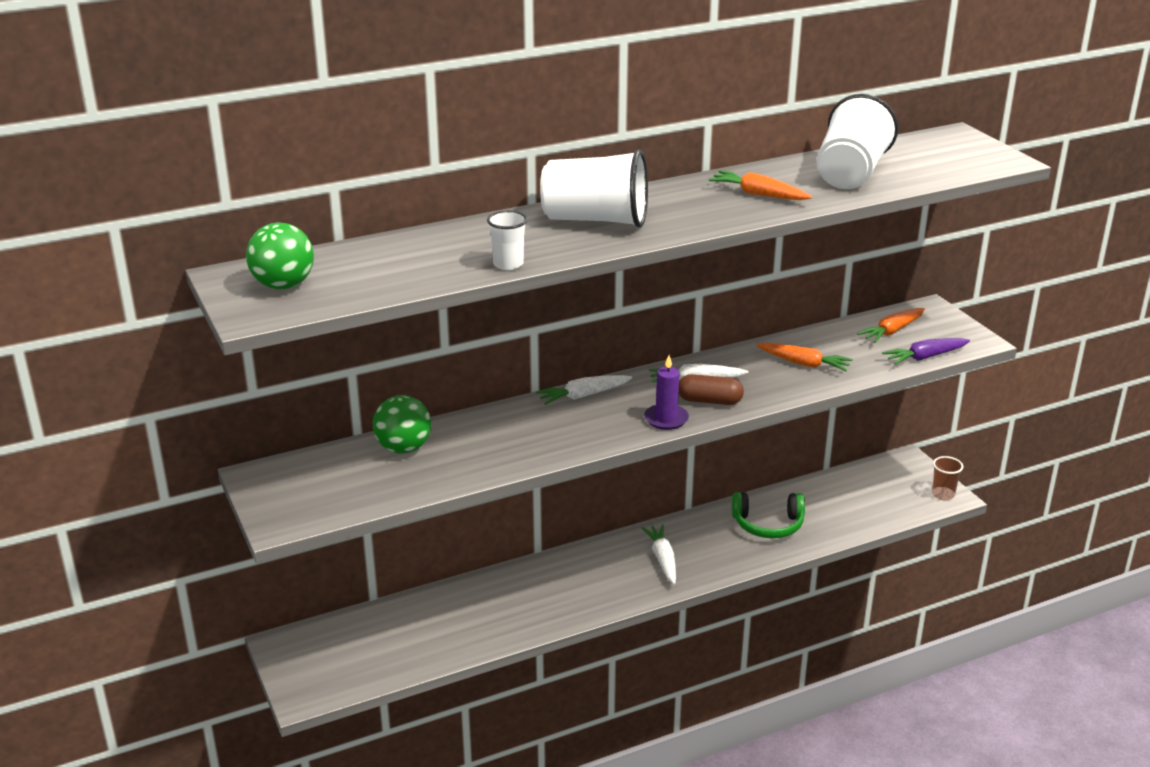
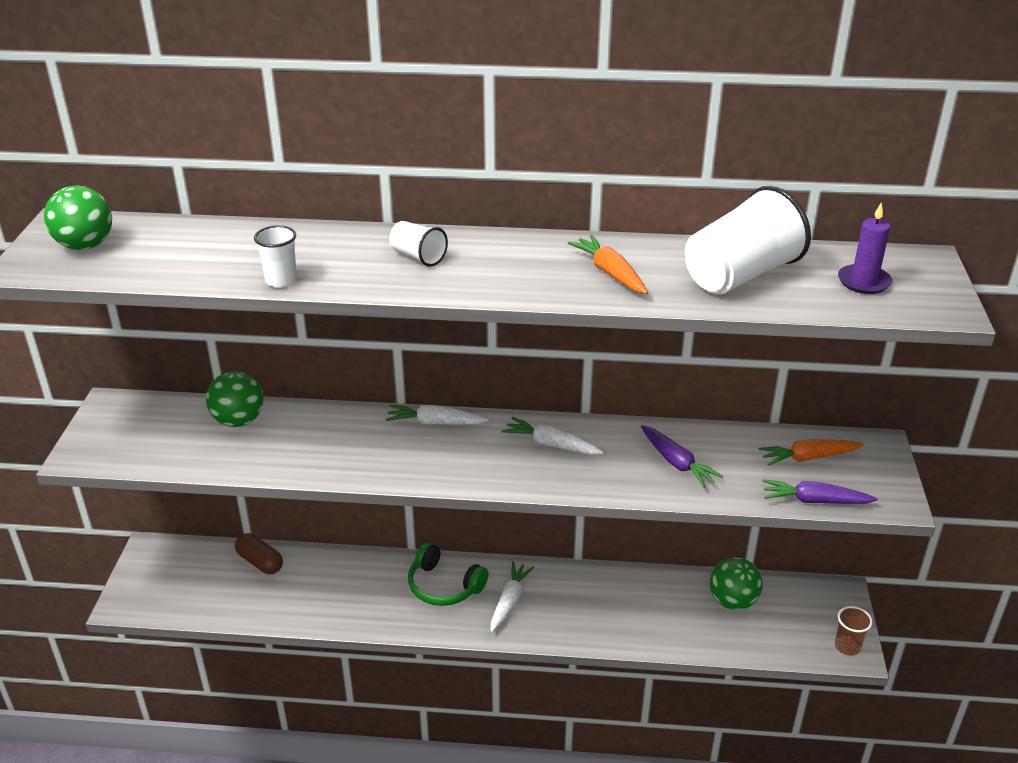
camera: 30 degrees right, 5 degrees up
(596, 220) = (418, 256): white cup -> white cup, size x0.49
(666, 419) = (482, 475): purple candle -> purple candle (863, 282)
(709, 401) = (542, 470): brown capsule -> brown capsule (260, 562)
(768, 525) = (637, 606): green headphones -> green headphones (444, 586)
(804, 364) = (676, 463): orange carrot -> purple carrot
(835, 494) = (732, 601): none -> green ball

